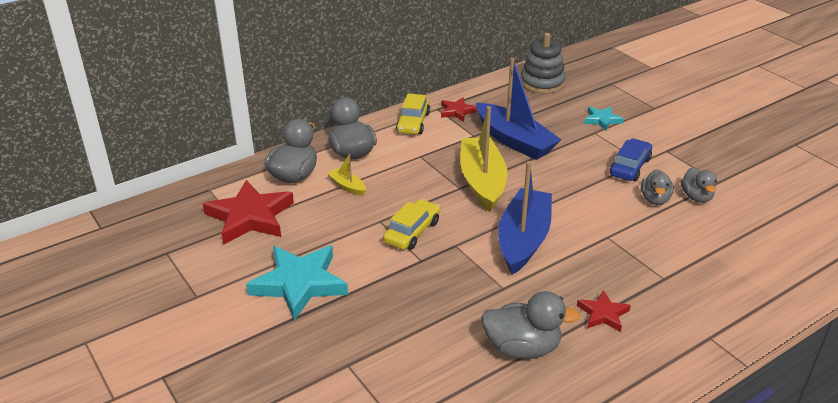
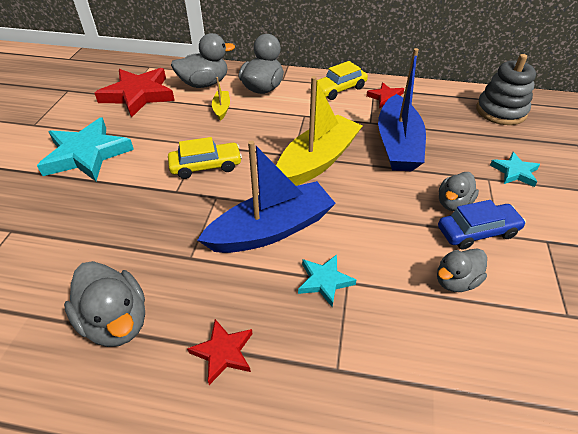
camera: 45 degrees right, 10 degrees up
(596, 245) = (324, 281): none -> turquoise star
(696, 197) = (511, 312): grey duck -> grey duck (453, 203)

